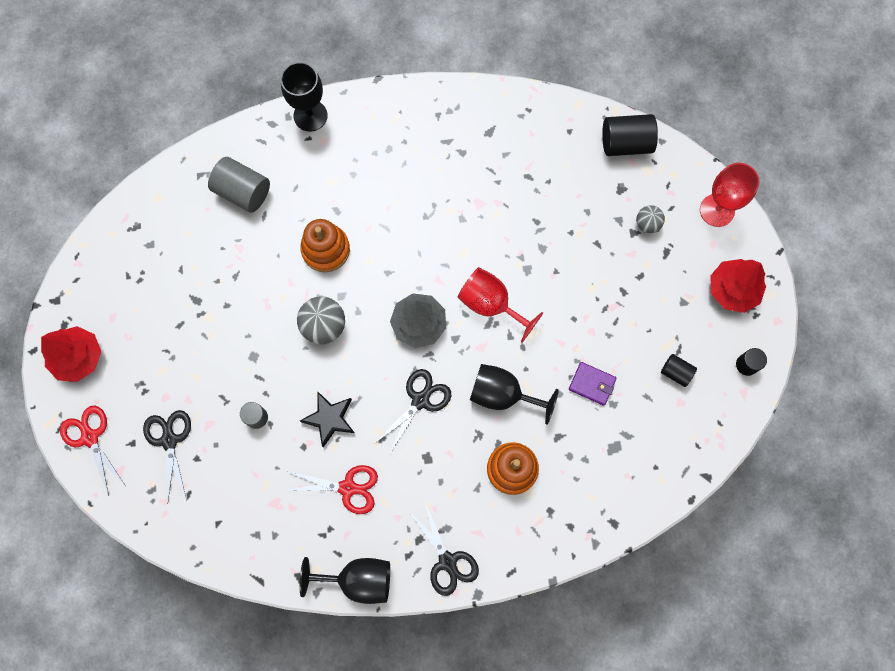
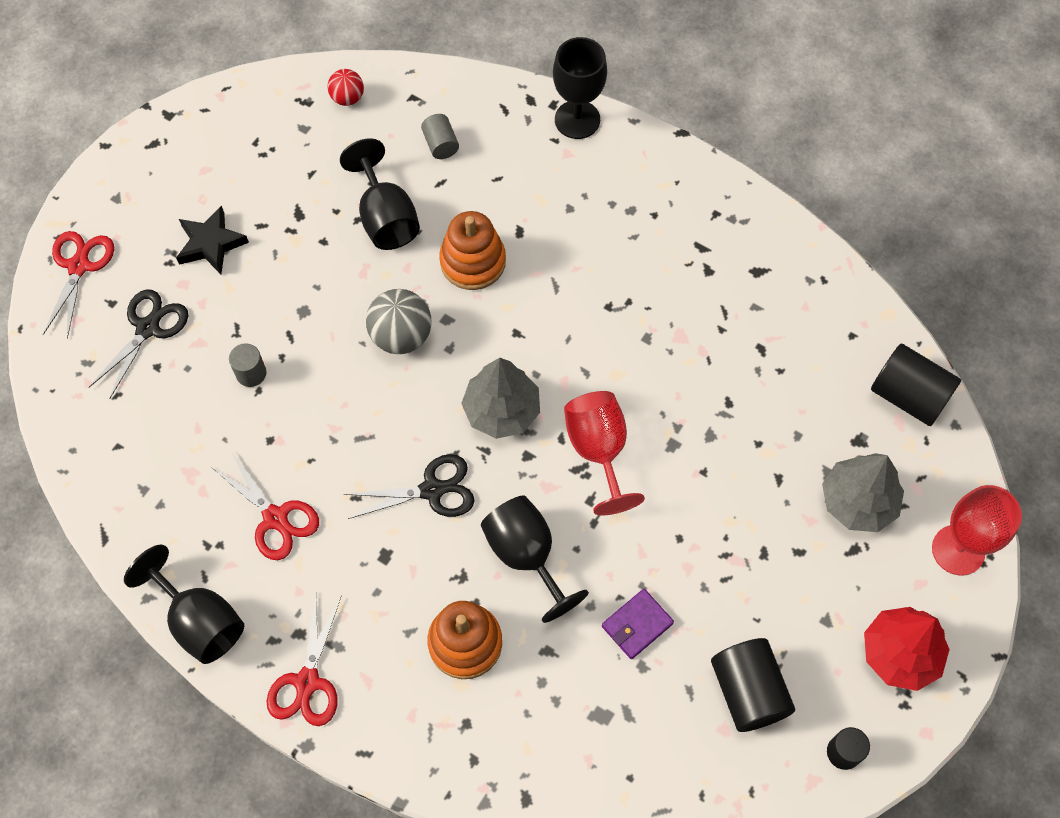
camera: 40 degrees right, 10 degrees down
(78, 357) = (139, 183): red tree -> none
(159, 205) = (347, 98): none -> red ball
(243, 192) = (441, 144): grey cylinder -> grey cylinder, size x0.56
(251, 262) = (386, 218): none -> black goblet
(330, 419) = (322, 433): black star -> black star (211, 244)
(447, 561) = (307, 682): black scissors -> red scissors
(592, 384) = (637, 625): purple wallet -> purple wallet turned 75 degrees clockwise
(647, 224) = (858, 502): grey ball -> grey tree
(676, 372) = (748, 691): black cylinder -> black cylinder, size x1.79

